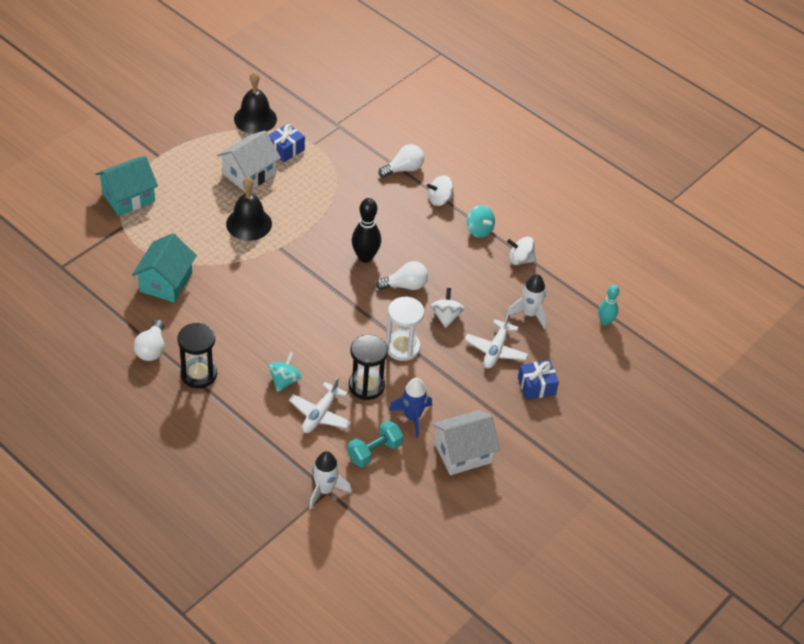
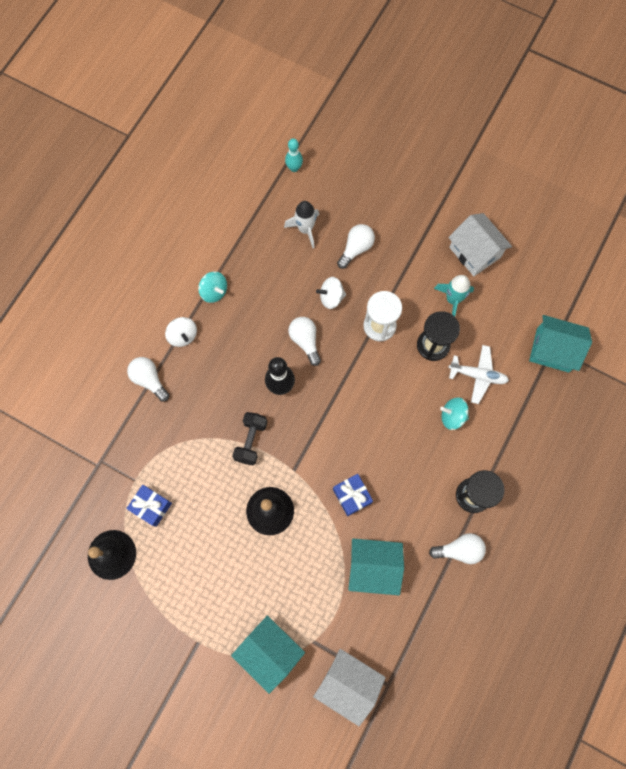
camera: 100 degrees left, 25 degrees up
(249, 174) = (199, 533): white house -> white house (348, 683)
(319, 225) = (251, 441): none -> black dumbbell
(325, 490) = (552, 350): white rocket -> turquoise house
(374, 451) = (499, 321): turquoise dumbbell -> none
(412, 417) = (453, 299): blue rocket -> turquoise rocket
(479, 230) = (214, 291): turquoise spinning top -> turquoise spinning top turned 90 degrees clockwise
(496, 350) = (356, 249): white plane -> white light bulb
(520, 259) = (241, 249): white spinning top -> none
(536, 386) = (384, 209): blue gift -> blue gift (352, 496)

